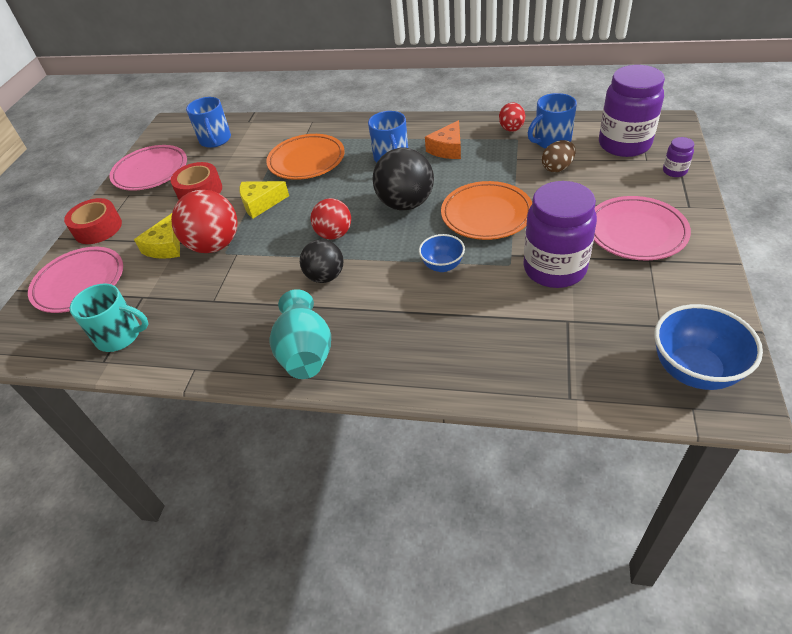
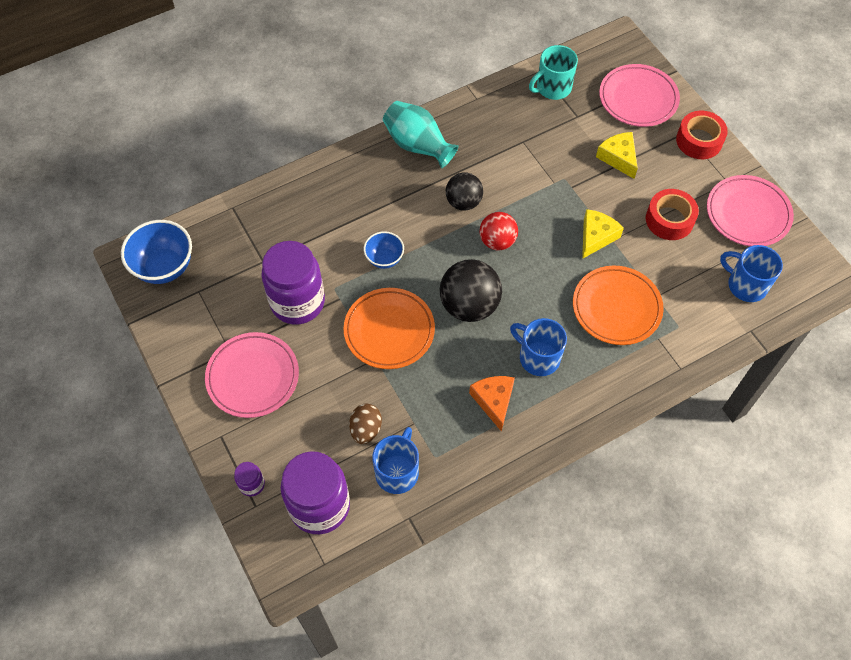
camera: 135 degrees right, 15 degrees up
(215, 245) = (581, 180): red ball -> none
(511, 129) = (453, 471): red egg -> none

